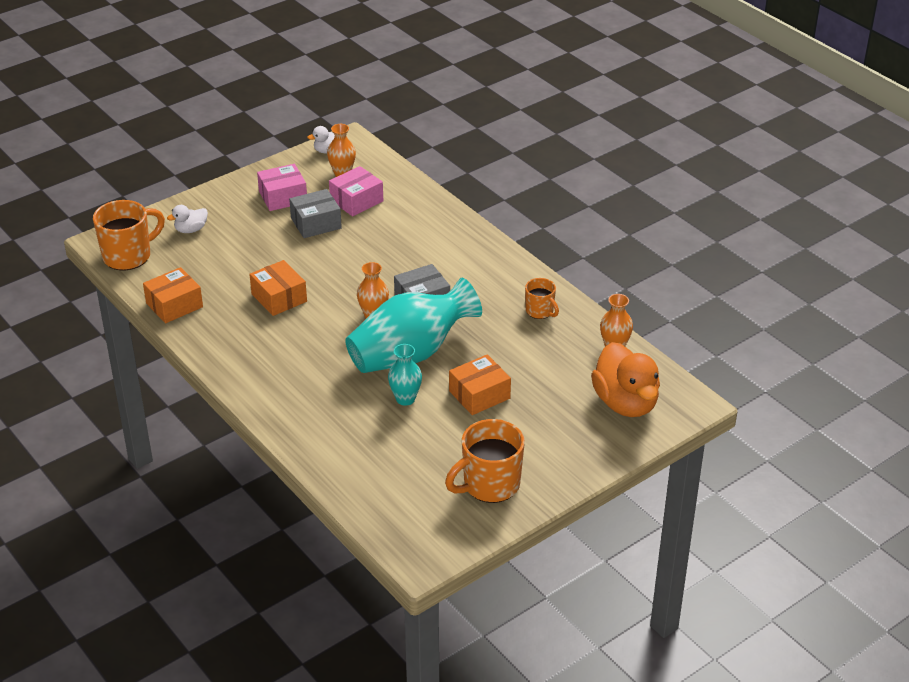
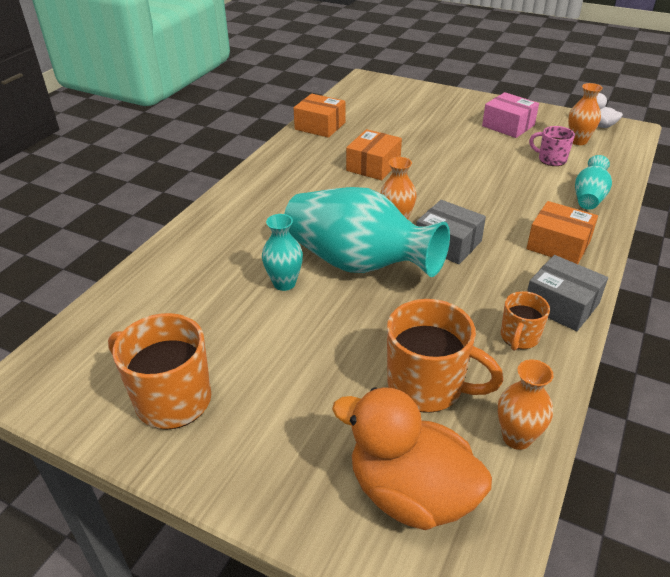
camera: 65 degrees right, 0 degrees up
(128, 256) = (360, 92): orange mug -> orange mug (427, 386)
(191, 230) = (418, 104): white duck -> none
(316, 223) = (493, 151): grey box -> grey box (561, 305)
(356, 201) = (551, 159): pink box -> pink mug
(422, 209) = (589, 197): none -> turquoise vase
(479, 395) = (328, 336): orange box -> orange box (558, 245)
(625, 403) = (410, 493): orange duck -> orange duck turned 75 degrees clockwise

